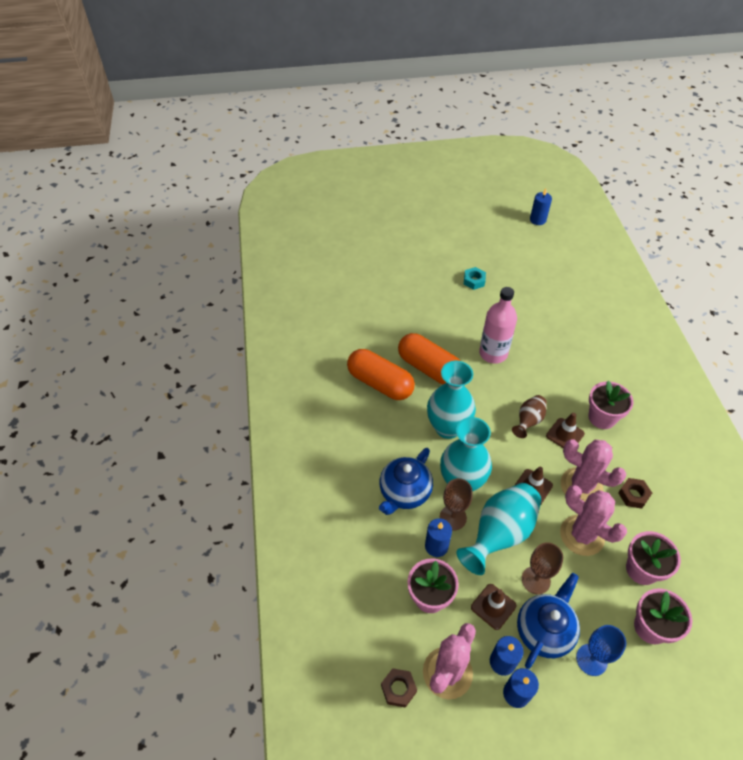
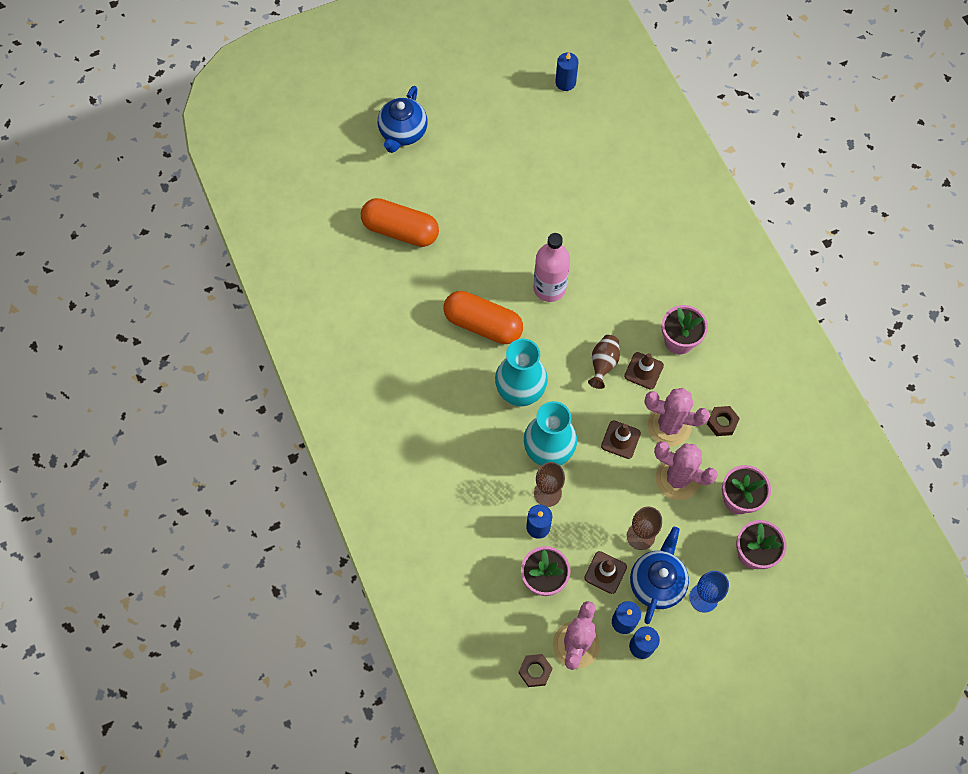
camera: 15 degrees left, 15 degrees up
(380, 383) = (433, 357): orange capsule -> orange capsule (400, 230)
(404, 492) = (492, 478): blue teapot -> blue teapot (403, 133)
(474, 281) = (507, 193): turquoise nut -> none
(500, 534) = (597, 498): turquoise vase -> none

